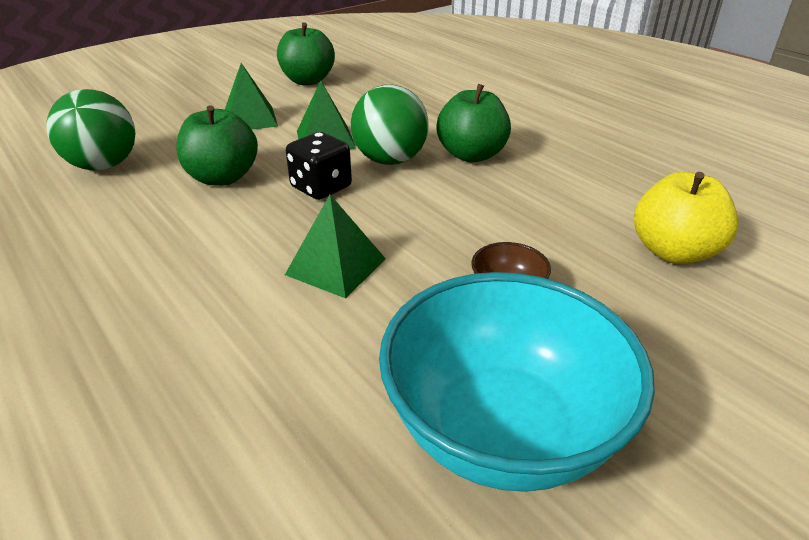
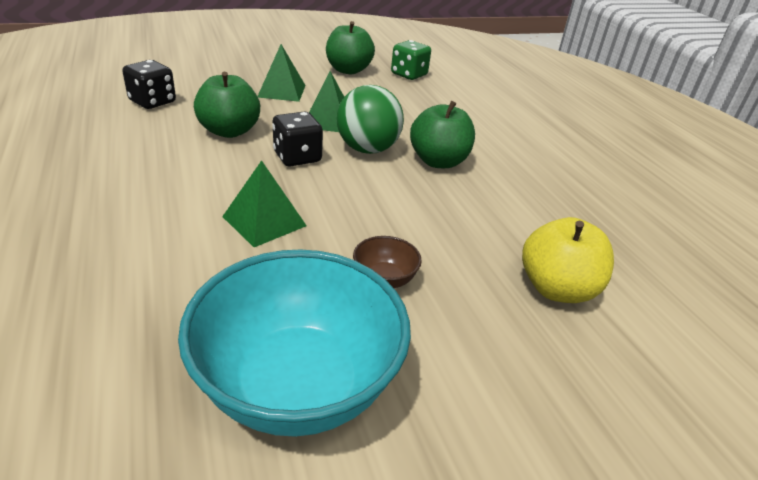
camera: 15 degrees right, 0 degrees up
(104, 166) = (152, 102): green ball -> black dice
(375, 72) = (409, 75): none -> green dice

